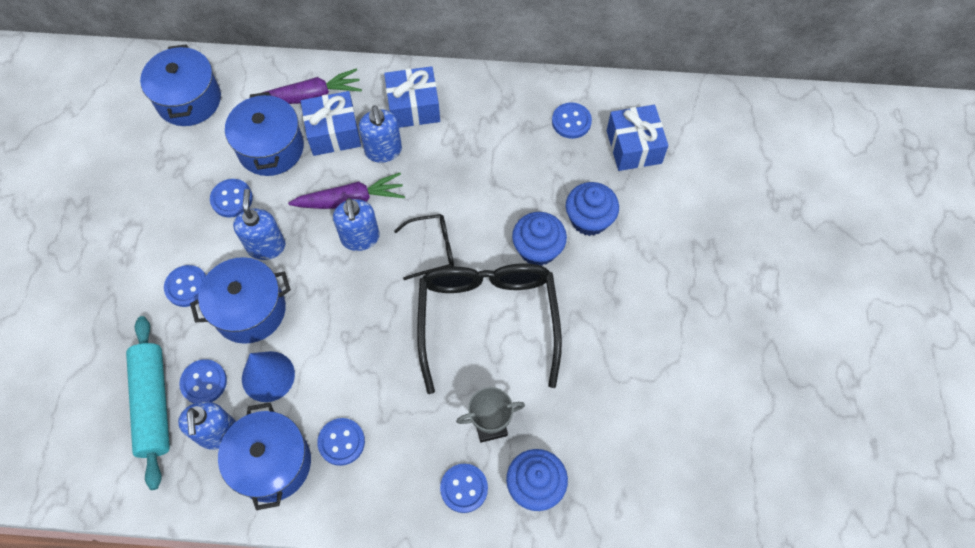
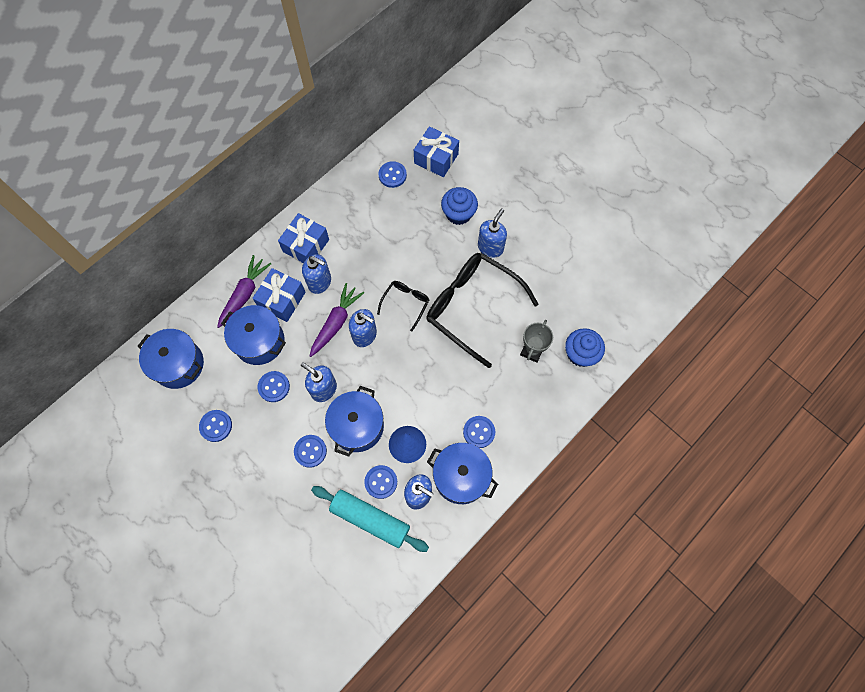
camera: 50 degrees left, 5 degrees up
(464, 488) = (554, 389): blue button -> blue button (216, 426)
(537, 249) = (453, 251): blue cupcake -> none
(579, 283) = (490, 247): none -> blue soap dispenser

